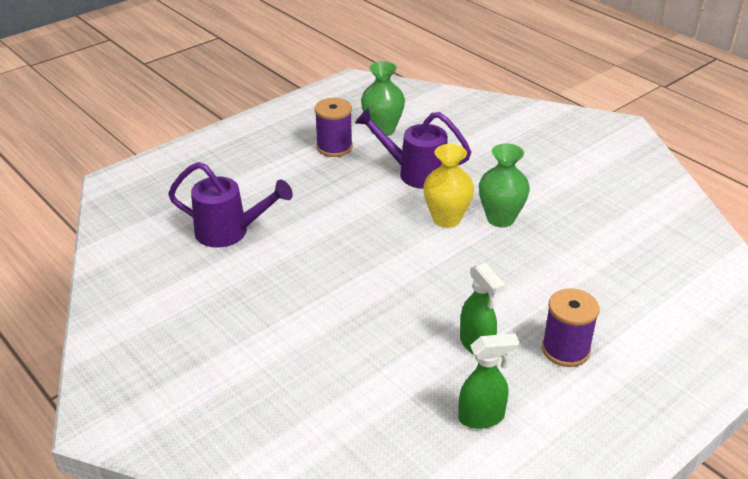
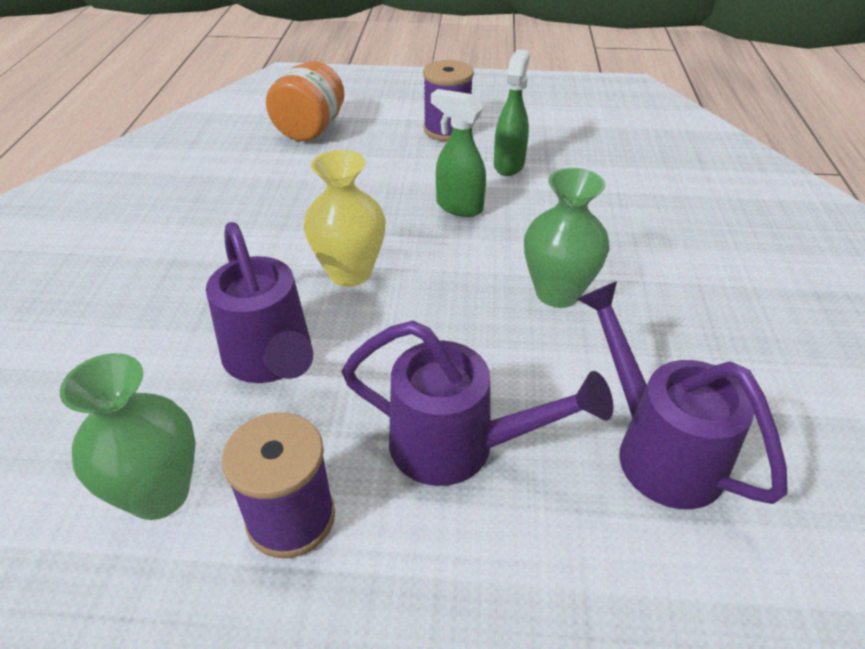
camera: 135 degrees left, 5 degrees up
(306, 191) = (458, 447): none -> purple watering can
(482, 417) = (572, 132): green spray bottle -> green spray bottle (458, 206)
(500, 219) = (299, 237): green vase -> green vase (557, 293)
(641, 285) = (310, 129): none -> orange jar

